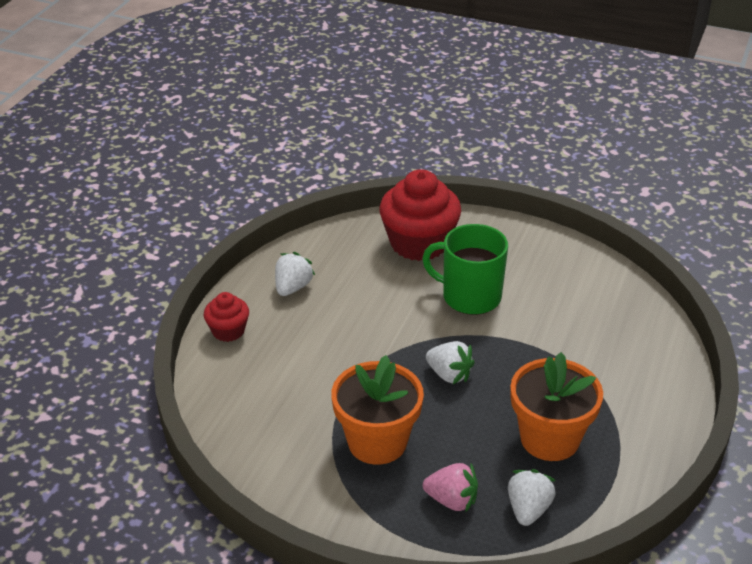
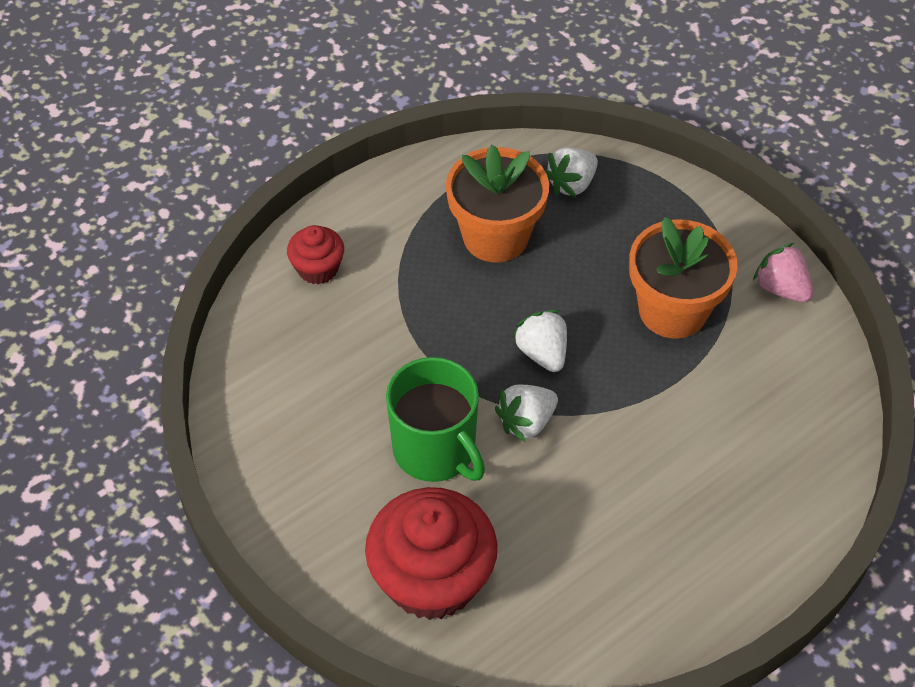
camera: 150 degrees left, 15 degrees up
(228, 331) = (776, 545): red cupcake -> red cupcake (318, 268)
(292, 287) = (655, 581): white strawberry -> white strawberry (526, 422)
(452, 500) = (636, 222): pink strawberry -> pink strawberry (781, 288)

